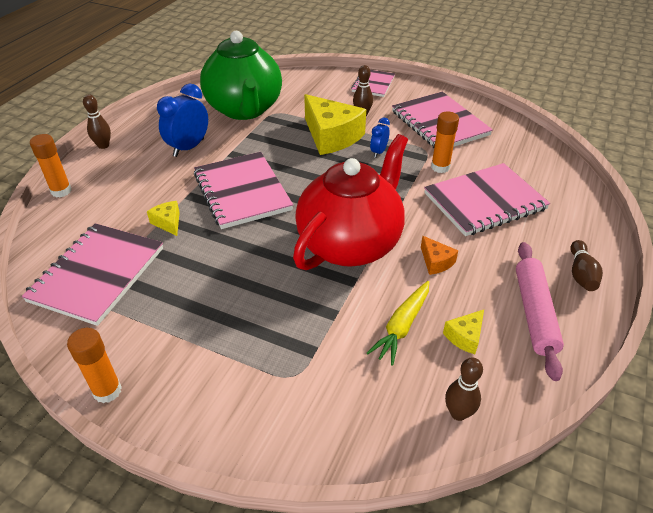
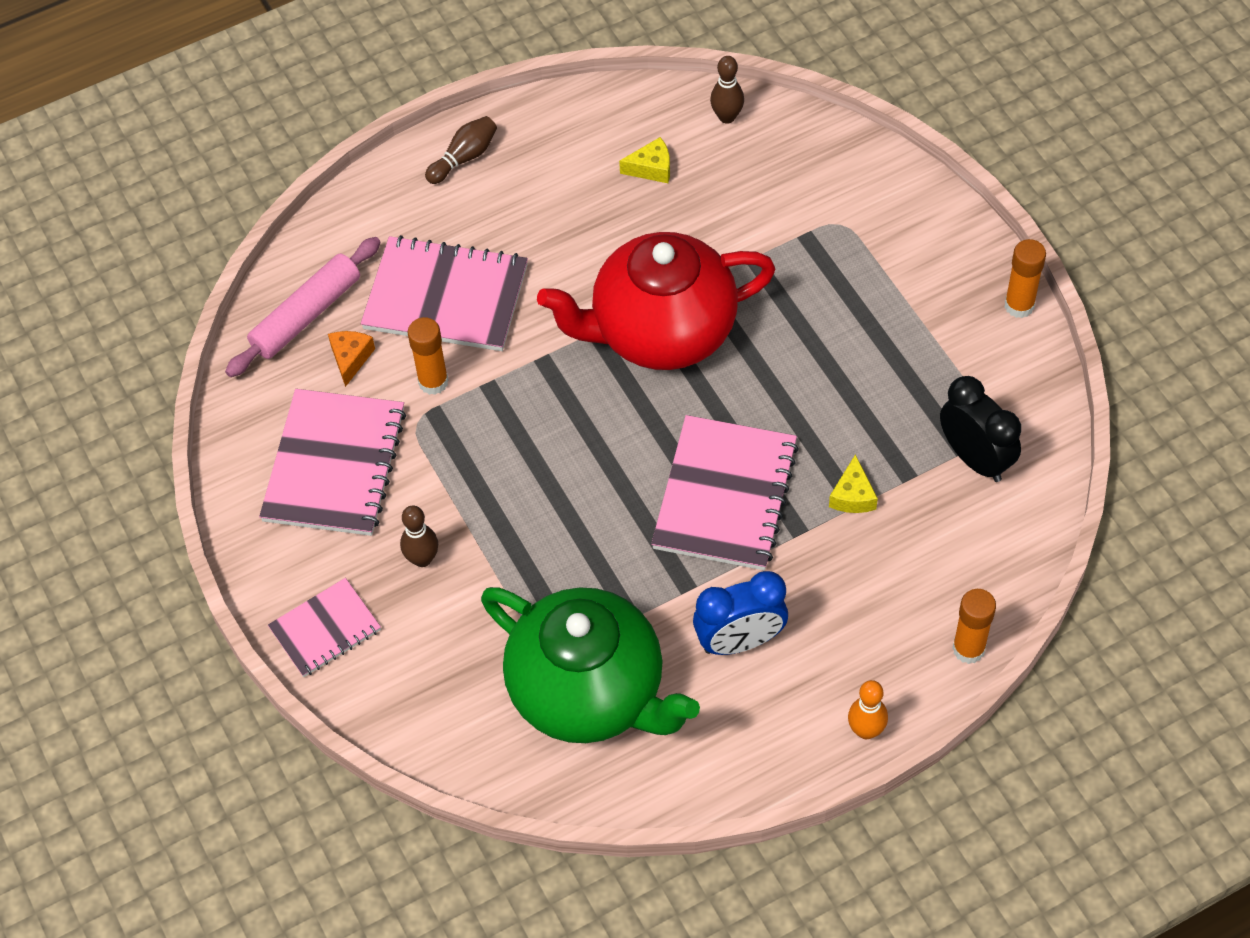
camera: 140 degrees left, 15 degrees up
(97, 274) = (975, 458): pink notebook -> black clock
(103, 145) = (866, 730): brown bowling pin -> orange bowling pin
(244, 109) = (589, 692): green teapot -> green teapot turned 105 degrees clockwise
(331, 136) = (515, 535): yellow cheese -> none
(378, 152) = (482, 460): blue clock -> none
(402, 326) = (699, 210): yellow carrot -> none
(436, 262) = (592, 255): orange cheese -> orange cheese (350, 358)
(534, 313) = (561, 151): pink rolling pin -> pink rolling pin (306, 315)

